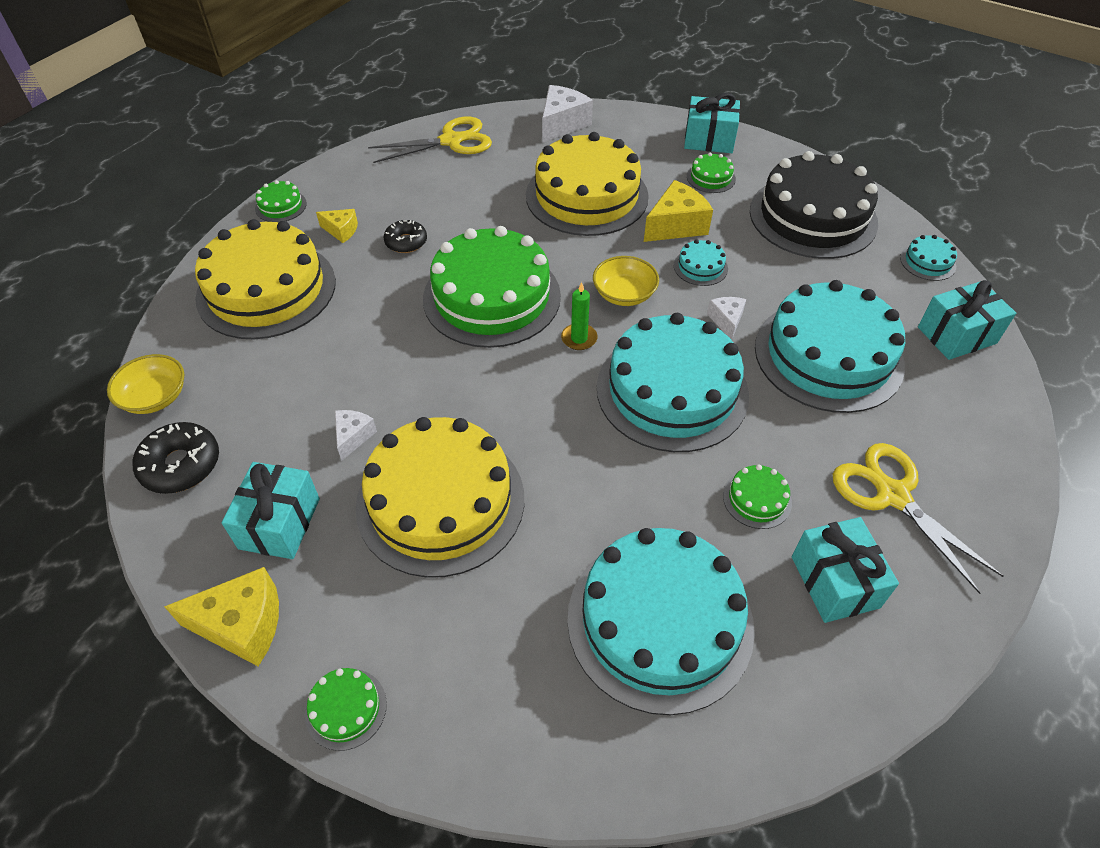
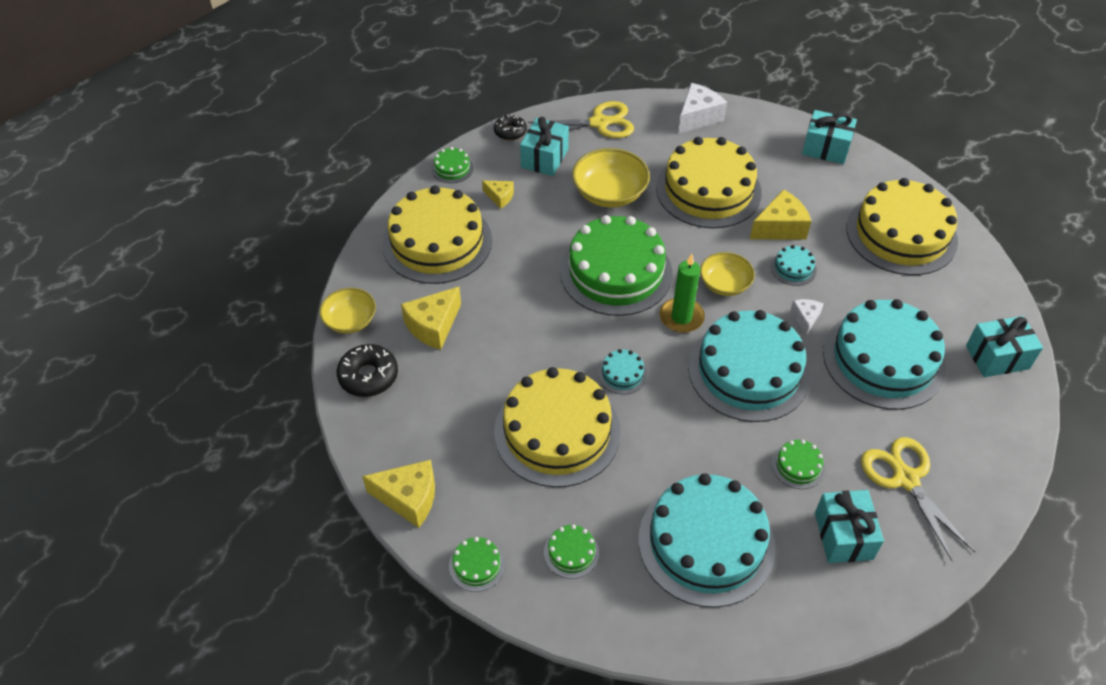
camera: 10 degrees right, 0 degrees up
(266, 390) = (433, 326): none -> yellow cheese
(279, 523) = (438, 430): turquoise gift -> turquoise gift (544, 158)
(353, 437) = (496, 373): white cheese -> none
(406, 242) = (551, 214): black donut -> black donut (510, 132)
(472, 211) = (609, 193): none -> yellow bowl
(579, 338) = (681, 317): green candle -> green candle, size x1.54
(711, 178) = (819, 186): green cake -> green cake (571, 552)
(813, 217) = (901, 234): black cake -> yellow cake
(927, 262) = (991, 289): turquoise cake -> turquoise cake (622, 374)

